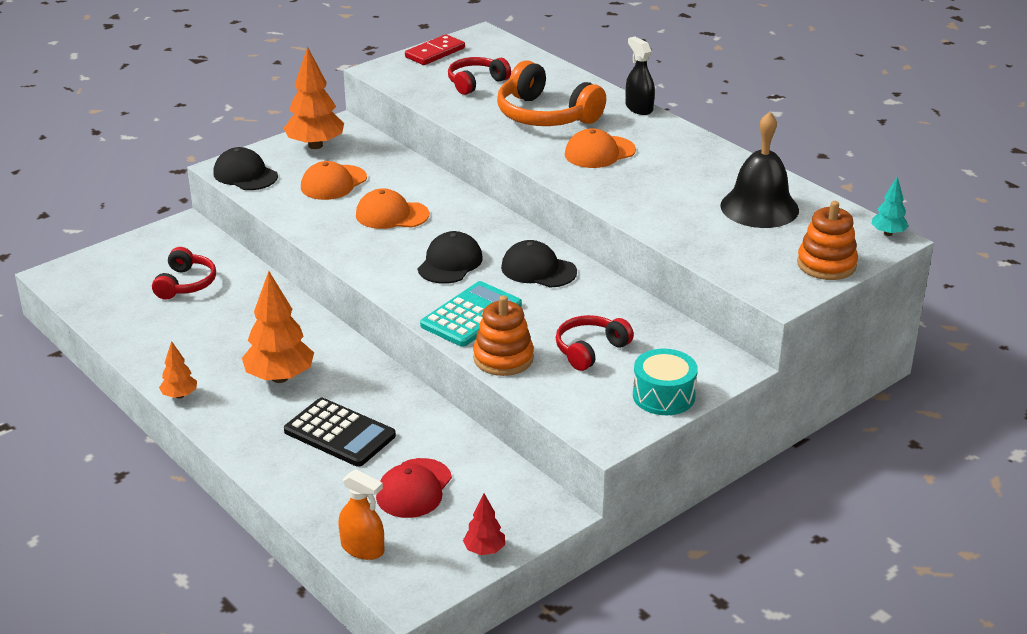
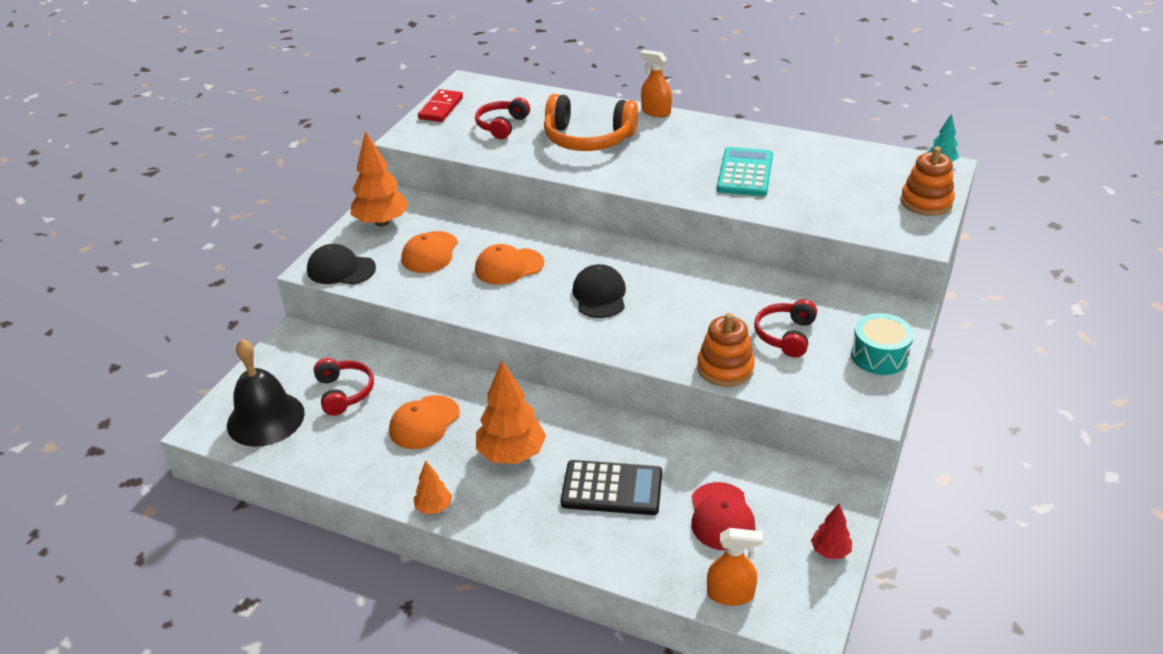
camera: 25 degrees left, 5 degrees up
(471, 315) = (662, 338): turquoise calculator -> turquoise calculator (745, 173)
(538, 270) = (677, 277): black cap -> none
(599, 152) = (663, 159): orange cap -> orange cap (424, 422)
(639, 108) = (656, 112): black spray bottle -> orange spray bottle
(759, 207) = (830, 169): black bell -> black bell (265, 419)

